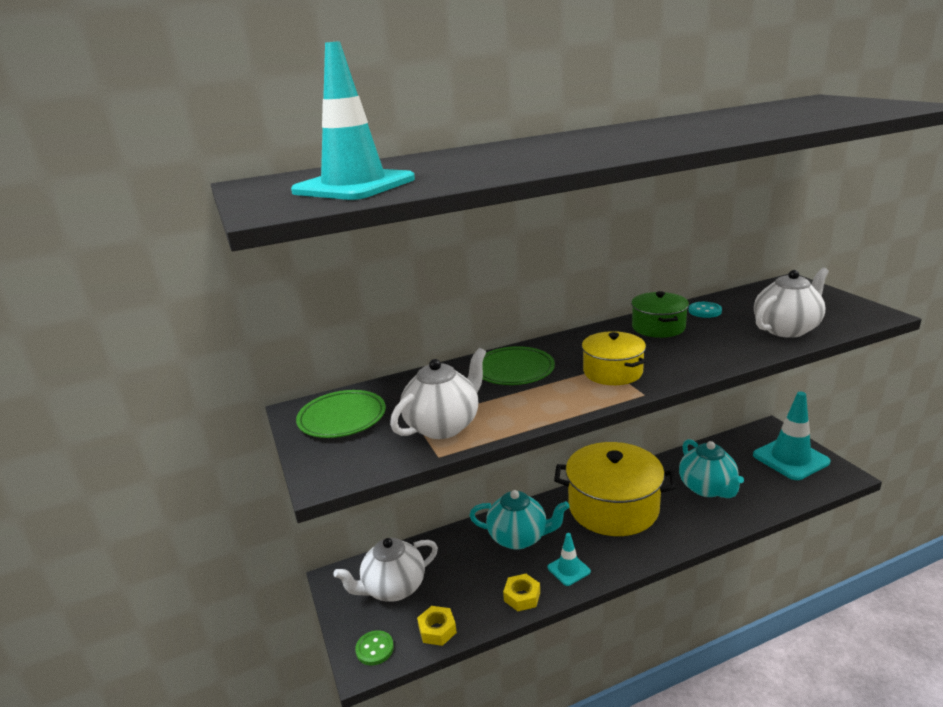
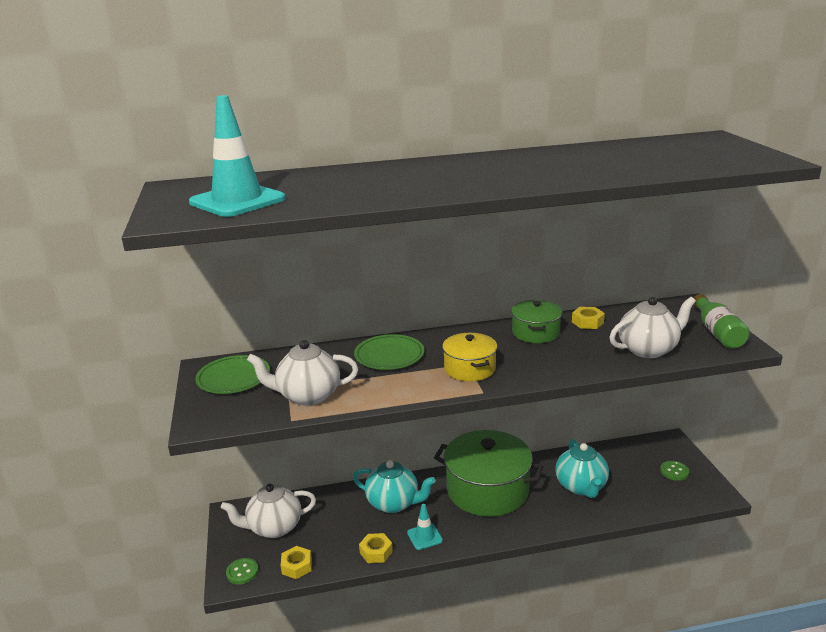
camera: 10 degrees right, 0 degrees up
(443, 426) = (307, 396): white teapot -> white teapot turned 150 degrees counterclockwise
(613, 507) = (487, 490): yellow pot -> green pot
(704, 311) = (587, 322): turquoise button -> yellow nut
(790, 458) = (674, 471): turquoise traffic cone -> green button
(841, 305) = (717, 332): none -> green bottle

